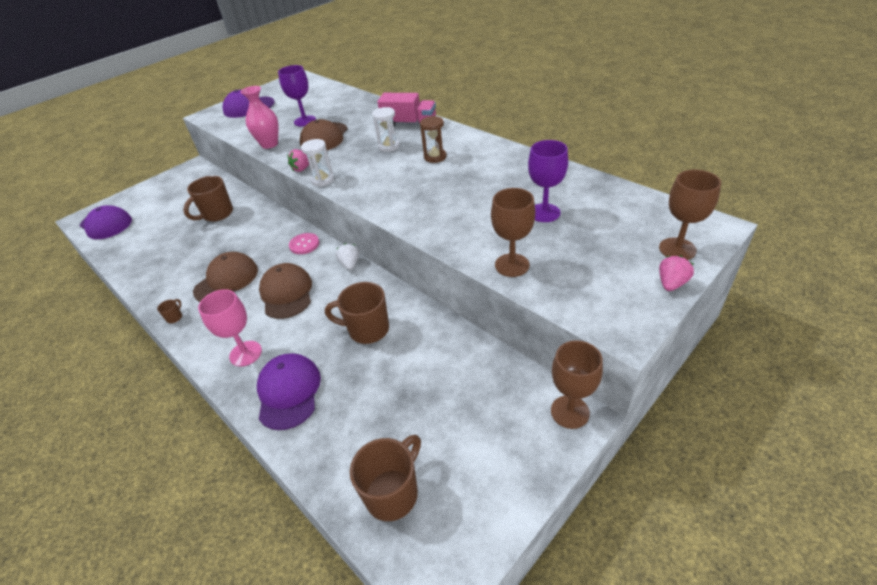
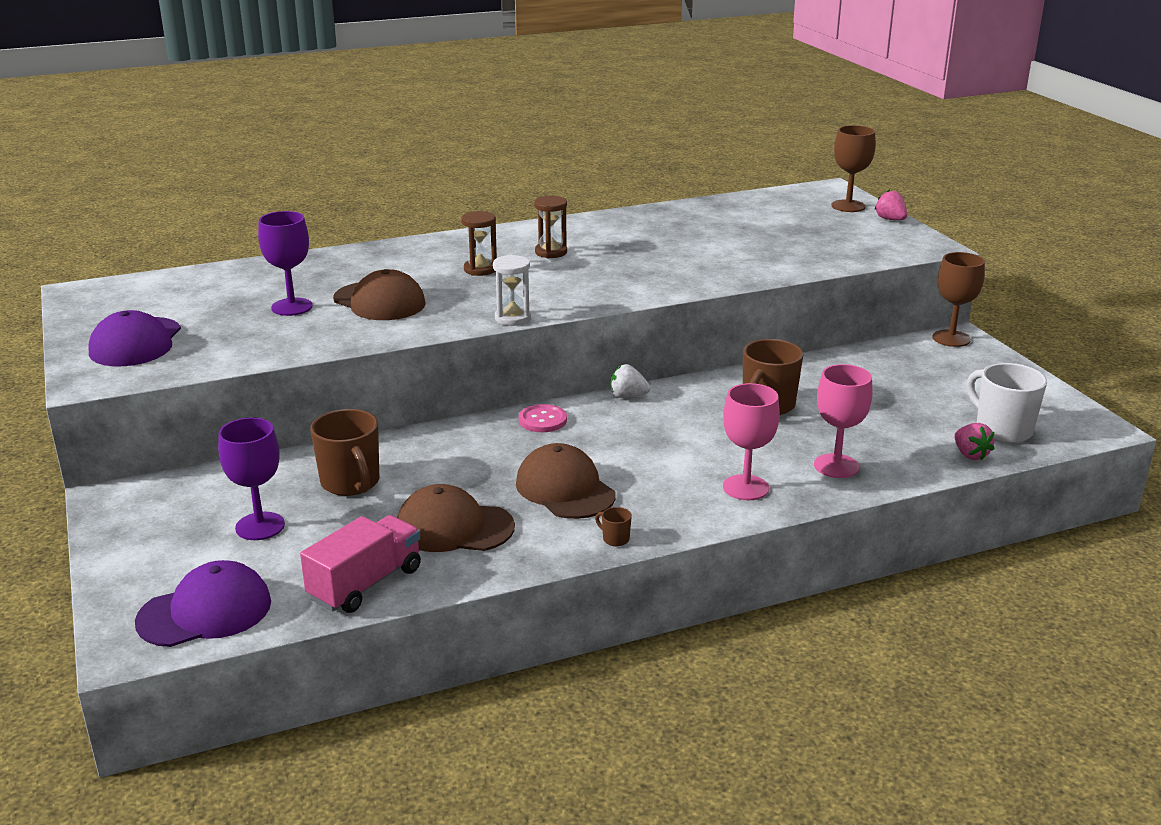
camera: 70 degrees left, 15 degrees down
(269, 144) = (331, 340): pink vase -> none
(286, 293) = (646, 446): brown cap -> brown cap (454, 527)
(289, 392) = (836, 466): purple cap -> pink goblet
(302, 168) = (457, 326): pink strawberry -> pink strawberry (970, 455)
(389, 146) = (480, 269): white hourglass -> brown hourglass
(393, 493) = (1002, 430): brown mug -> white mug
(409, 124) = (433, 249): pink truck -> pink truck (365, 584)
(512, 265) = (811, 262): brown goblet -> none
(544, 213) = (739, 232): purple goblet -> purple goblet (260, 526)

